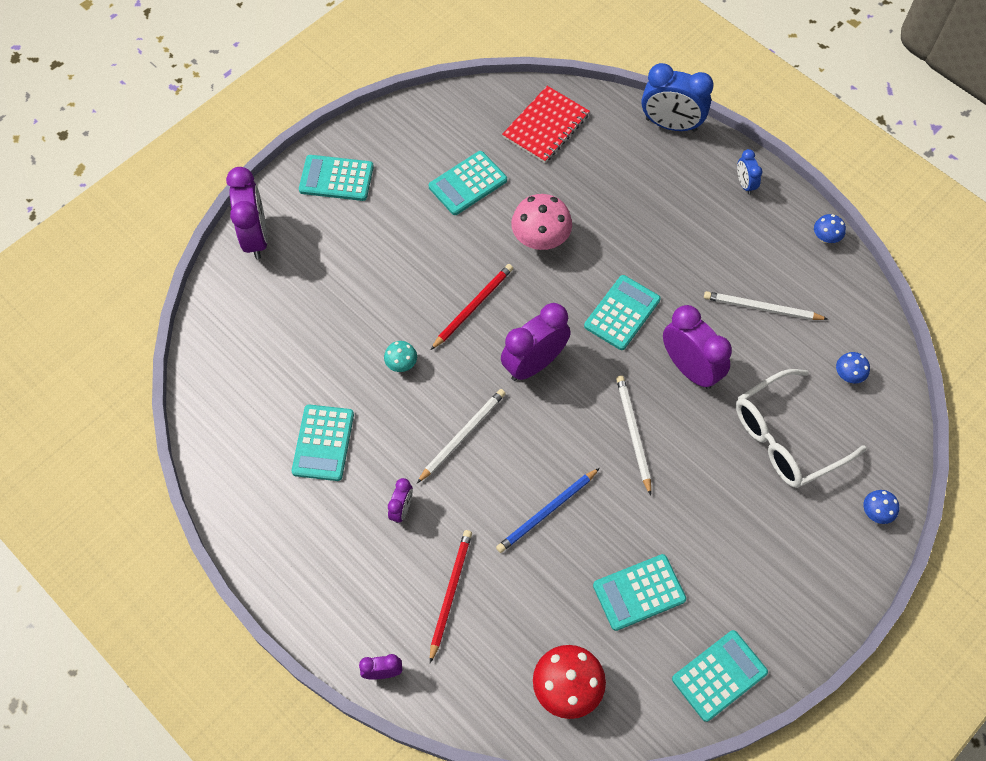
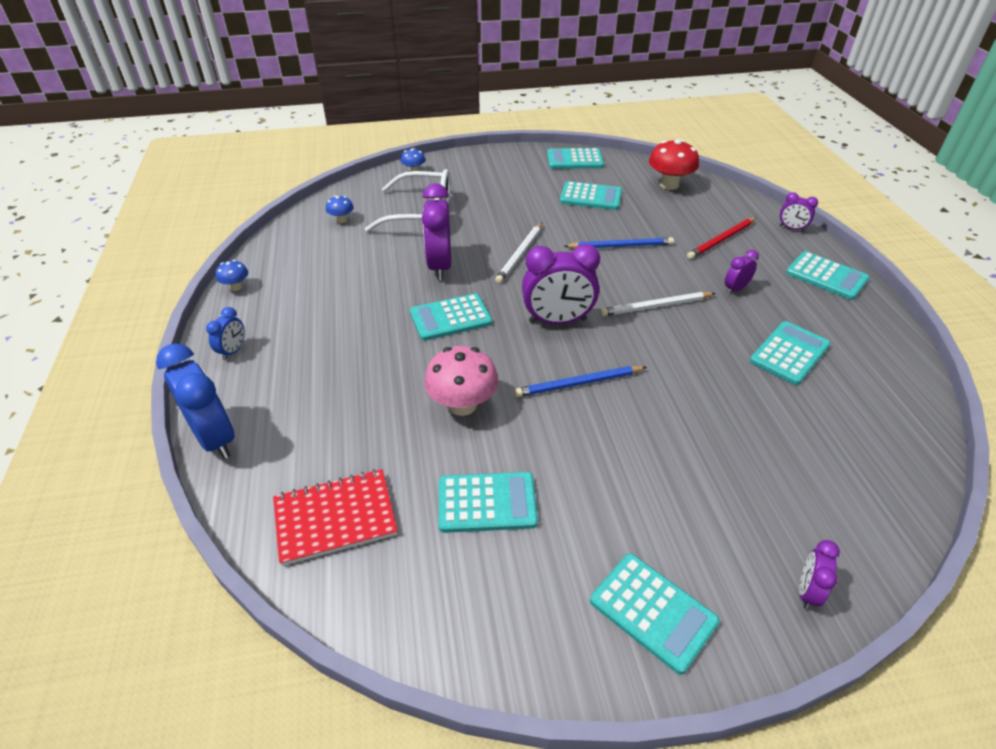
camera: 145 degrees left, 20 degrees down
(256, 237) = (807, 591): purple clock -> purple clock, size x0.50
(319, 590) = (826, 276): none -> turquoise calculator
(401, 364) = (681, 374): turquoise mushroom -> none
(473, 307) = (578, 384): red pencil -> blue pencil
(761, 308) = (344, 272): white pencil -> none

